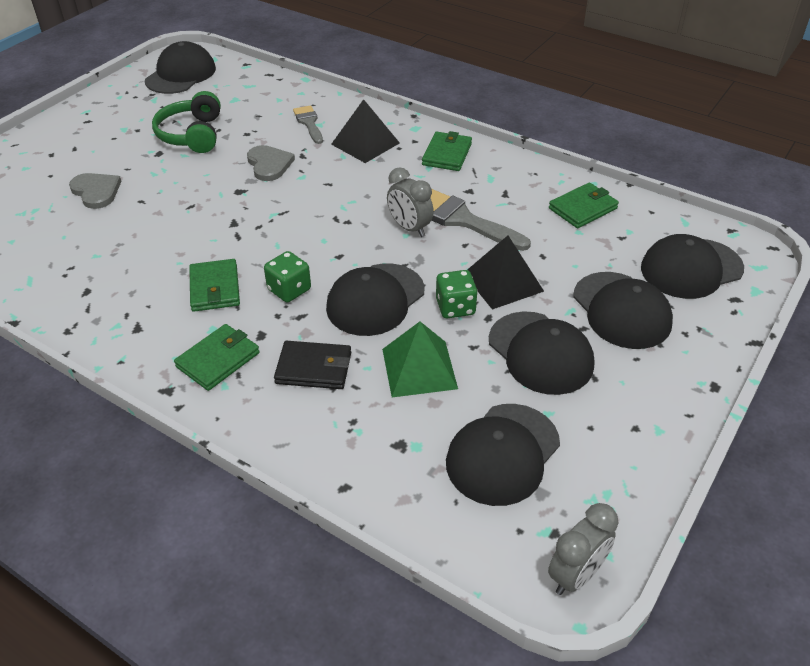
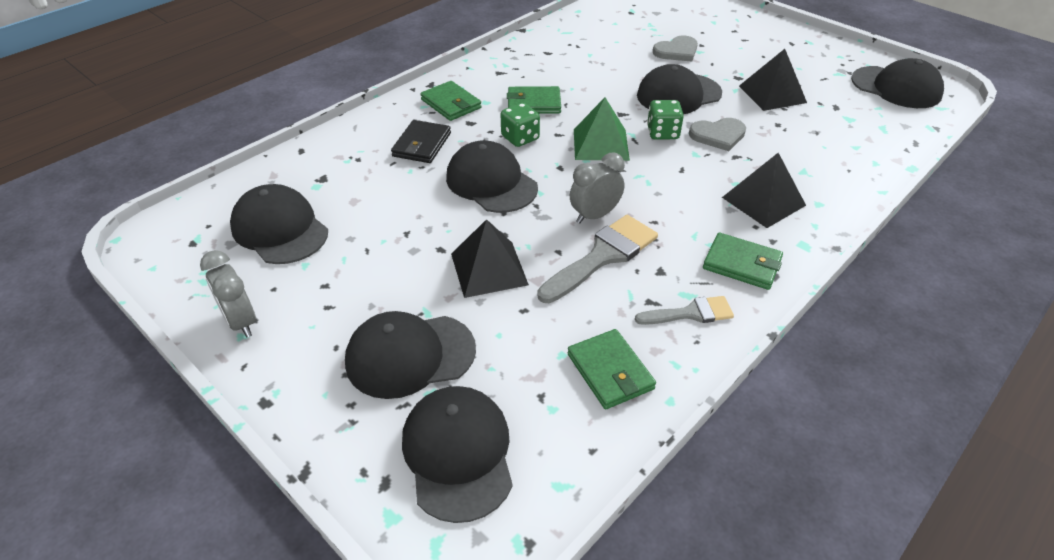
camera: 100 degrees right, 0 degrees up
(192, 135) = (772, 94): green headphones -> black pyramid
(309, 123) = (805, 164): grey brush -> grey brush (690, 313)
(419, 368) = (395, 197): green pyramid -> green pyramid (601, 144)
(455, 307) = (463, 229): green dice -> green dice (662, 133)
(540, 353) = (377, 275): black cap -> black cap (678, 94)
(576, 575) = (152, 246): grey clock -> grey clock (241, 322)

